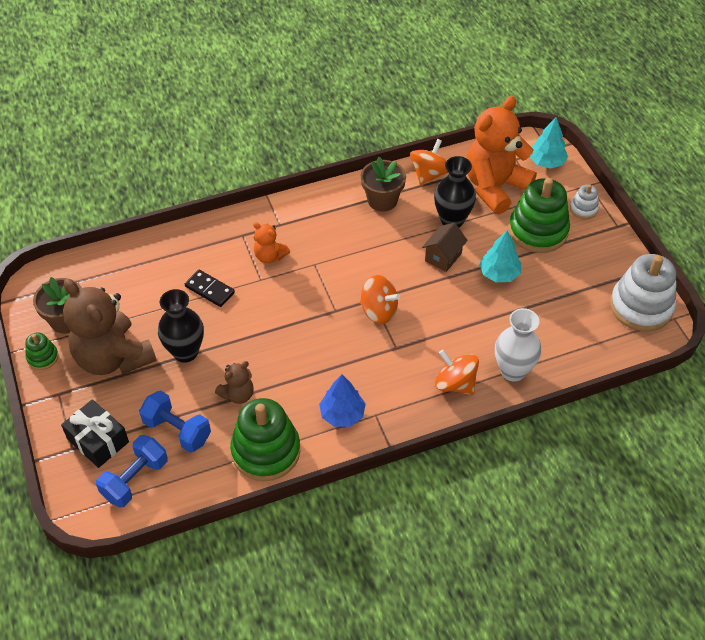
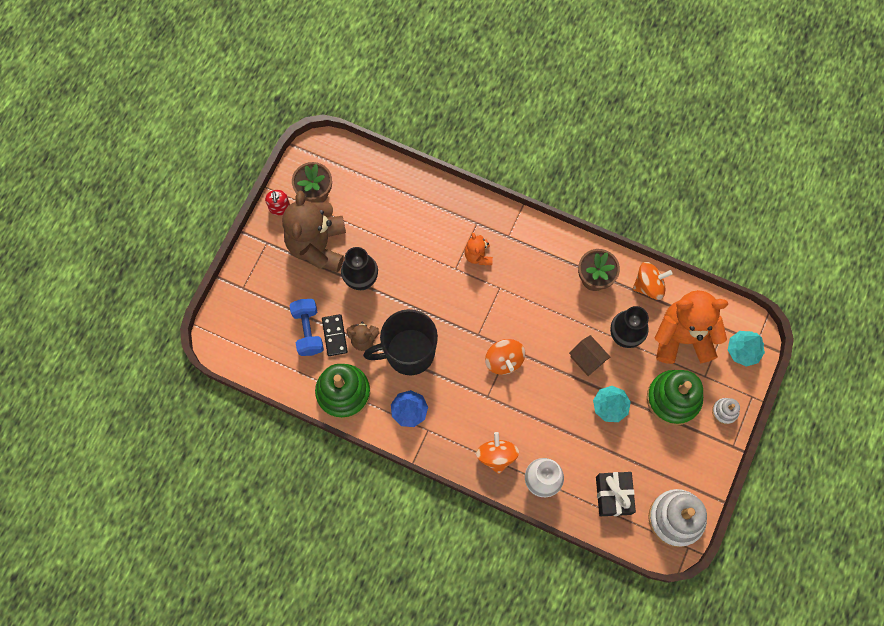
camera: 45 degrees right, 20 degrees up
(42, 357) = (279, 208): green stacking toy -> red soap dispenser
(98, 440) = (260, 296): black gift -> black gift (613, 495)
(135, 479) = (257, 341): blue dumbbell -> none
(210, 289) = (417, 247): black domino -> black domino (335, 335)
(290, 371) = (408, 352): none -> black mug
(443, 257) = (587, 359): brown house -> brown house turned 60 degrees clockwise

